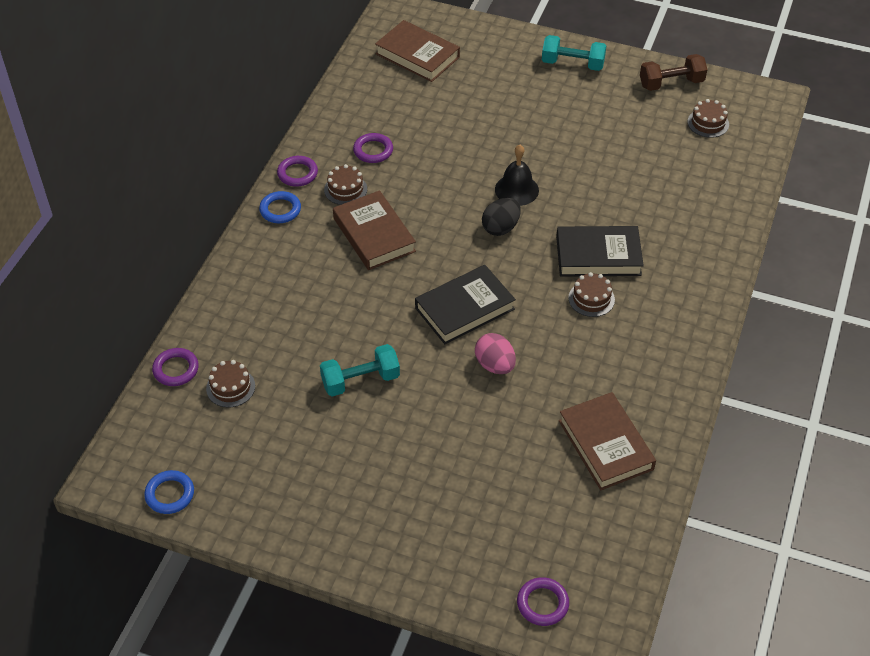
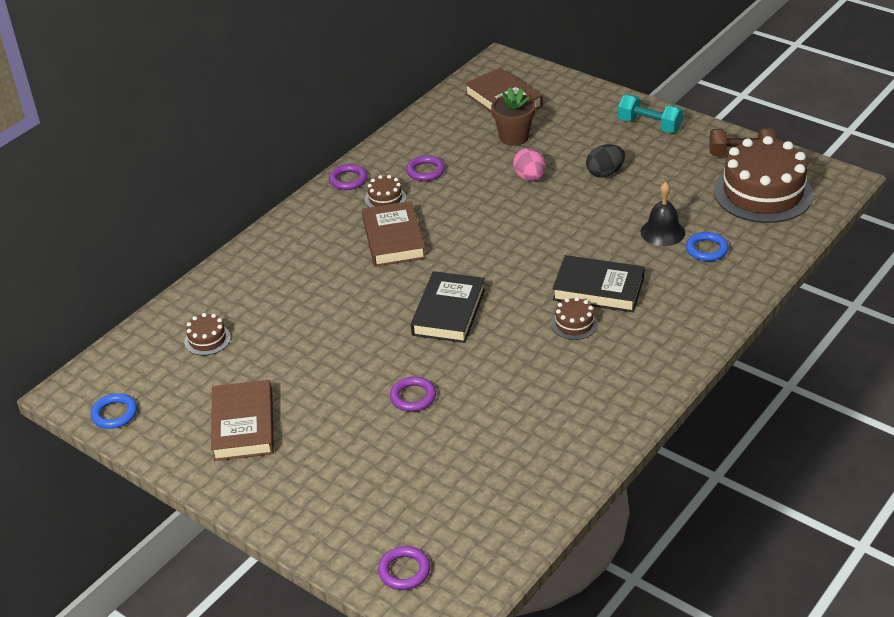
camera: 20 degrees right, 10 degrees down
(176, 369) = (167, 317): purple ring -> purple ring (413, 397)
(280, 210) = (319, 206): blue ring -> blue ring (706, 249)
(360, 380) = (324, 354): turquoise dumbbell -> none
(446, 97) = (514, 137): none -> brown flower pot
(464, 308) = (448, 312): black book -> black book turned 60 degrees counterclockwise
(495, 365) = (454, 363): pink egg -> pink egg (530, 178)
(500, 228) = (514, 251): black egg -> black egg (605, 173)
(516, 190) = (545, 222): black bell -> black bell (662, 232)
(605, 445) = (529, 449): brown book -> brown book (243, 425)
(708, 123) = (763, 193): brown cake -> brown cake, size x2.30

